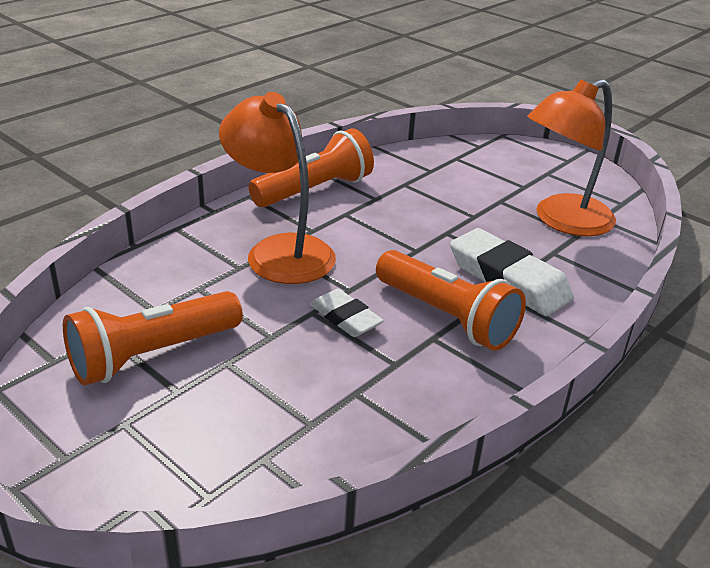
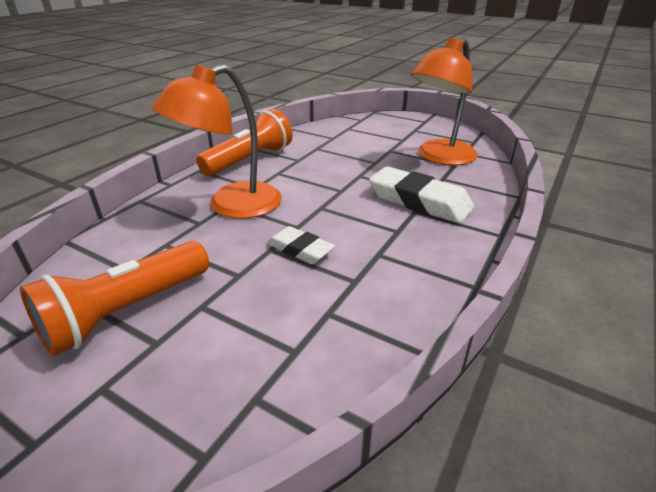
camera: 10 degrees left, 0 degrees up
(280, 251) = (231, 206): orange lamp -> orange lamp turned 75 degrees counterclockwise
(447, 317) = (383, 236): orange flashlight -> none

